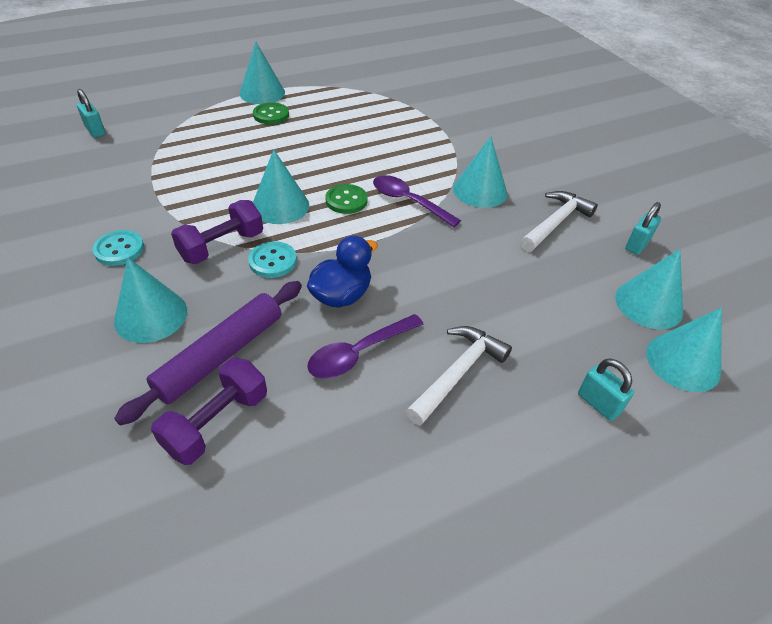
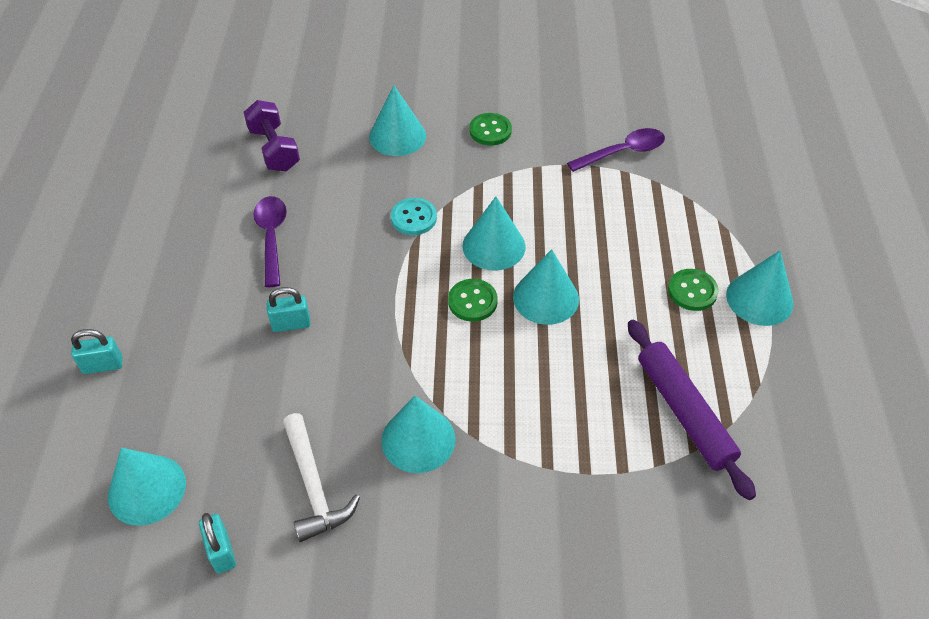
camera: 120 degrees right, 5 degrees up
(95, 131) = (708, 139): turquoise padlock -> turquoise padlock (291, 324)
(119, 249) = (490, 131): turquoise button -> green button
(220, 355) = (330, 163): purple rolling pin -> purple rolling pin (684, 412)
(222, 246) = (455, 191): purple dumbbell -> none
(341, 295) = (339, 249): blue duck -> none
(408, 201) = (439, 356): purple spoon -> purple spoon (622, 152)
(458, 373) = (205, 289): white hammer -> none
(683, 362) = (75, 463): turquoise cone -> turquoise cone (546, 298)

